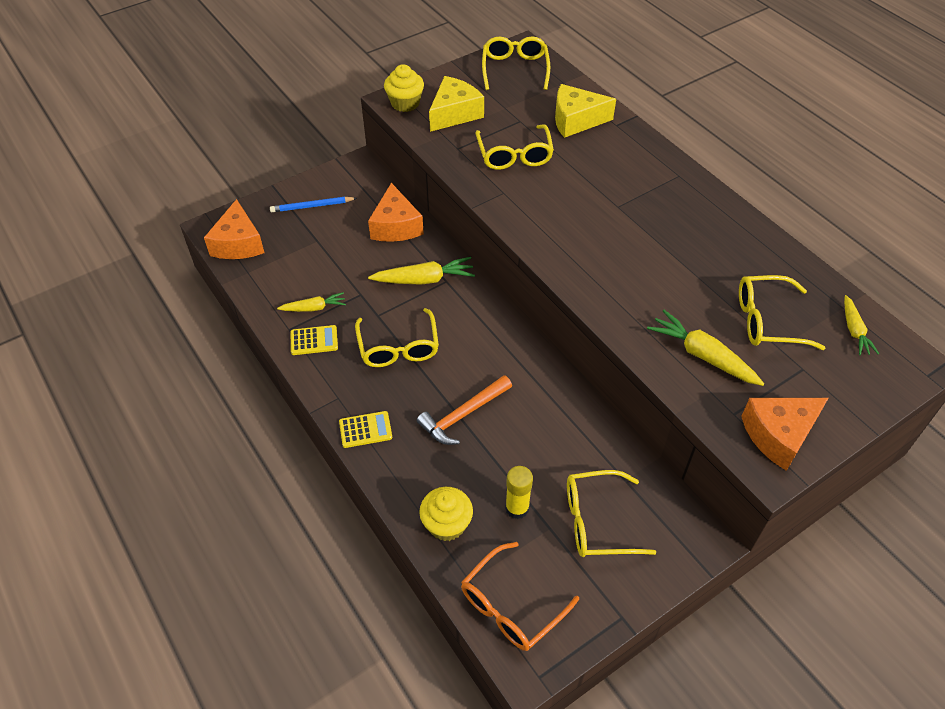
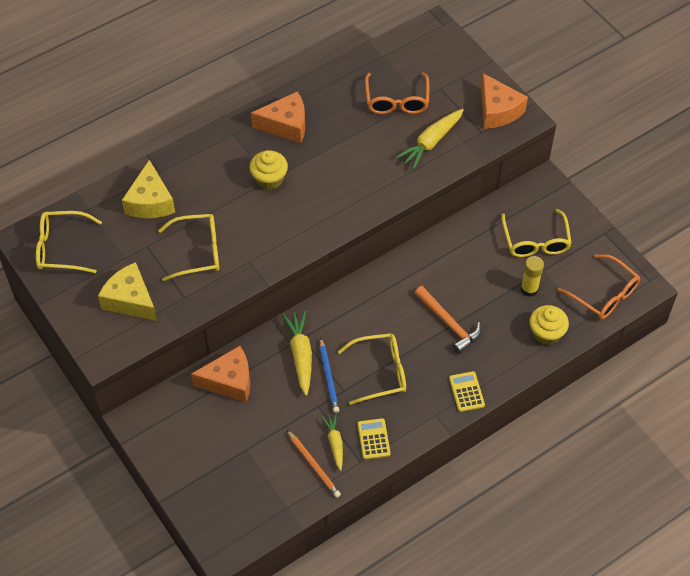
camera: 90 degrees left, 5 degrees up
(238, 243) = (247, 521): orange cheese -> orange cheese (286, 125)
(291, 291) = (313, 465): none -> orange pencil
(312, 206) = (196, 458): blue pencil -> blue pencil (328, 377)
(405, 103) = (109, 344): yellow cupcake -> yellow cupcake (269, 179)
(767, 321) = (397, 100): yellow glasses -> orange glasses
(854, 330) = (404, 54): yellow carrot -> none

